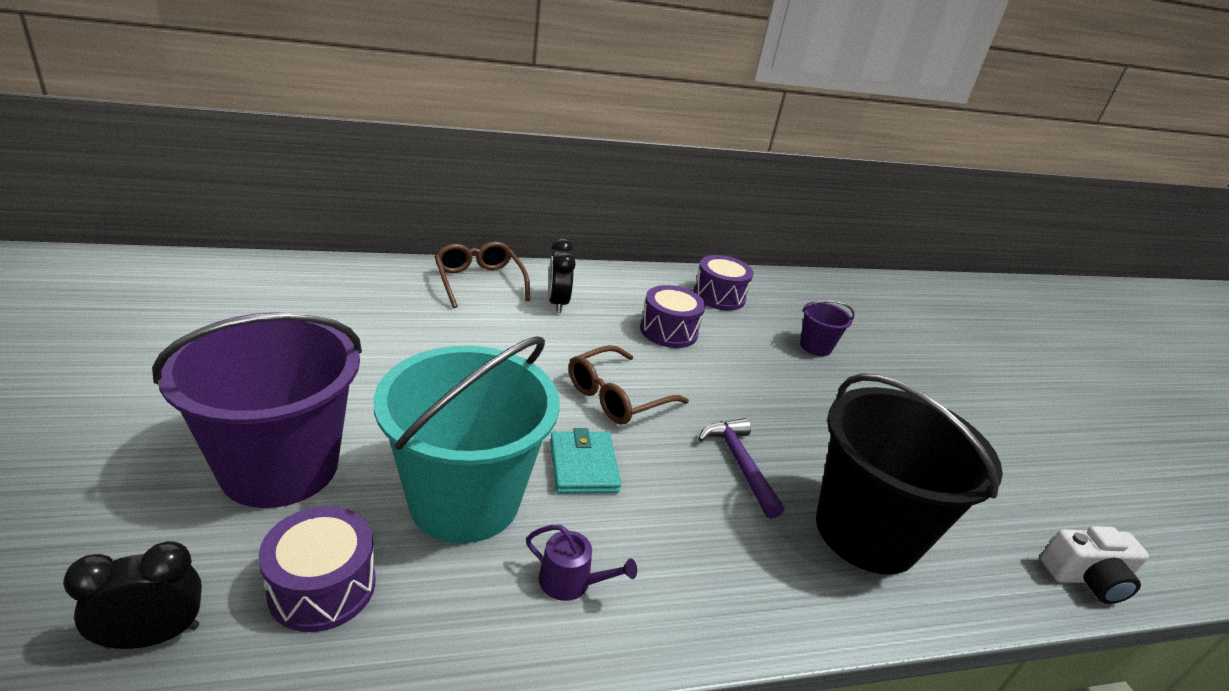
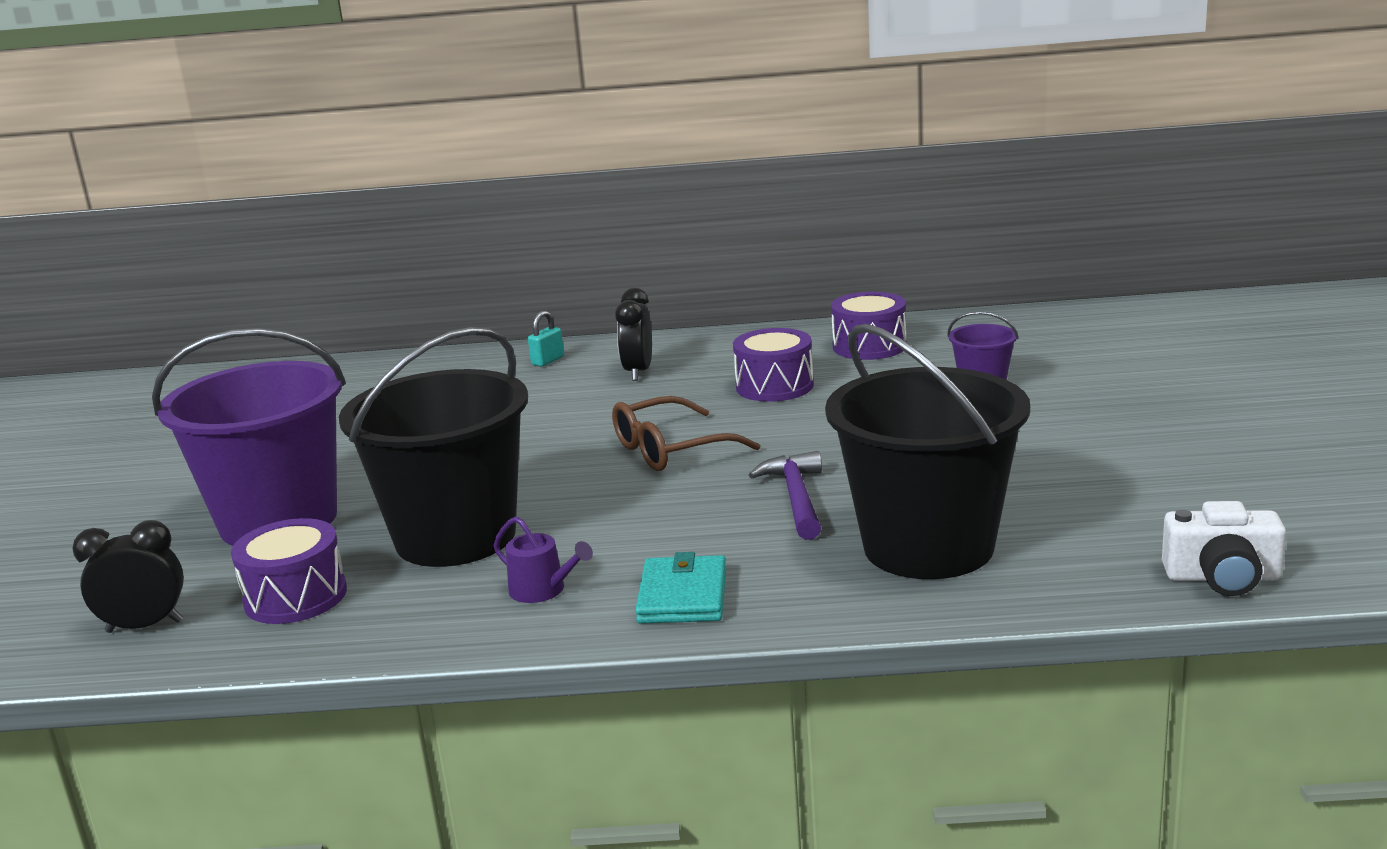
camera: 20 degrees right, 10 degrees down
(465, 500) = (456, 537): turquoise bucket -> black bucket
(479, 281) = (547, 360): brown glasses -> turquoise padlock
(583, 466) = (599, 507): turquoise wallet -> turquoise wallet (682, 596)

